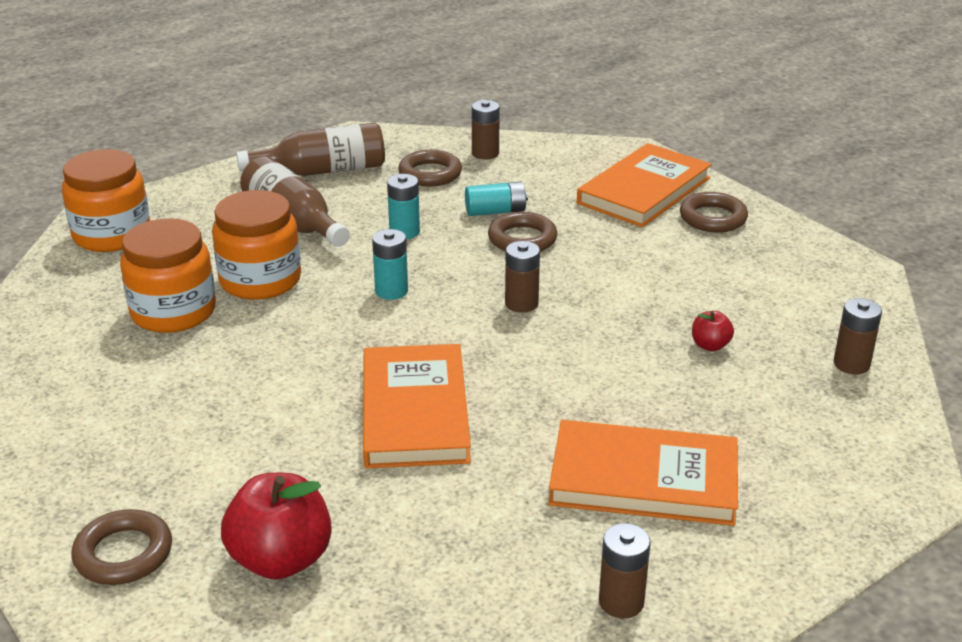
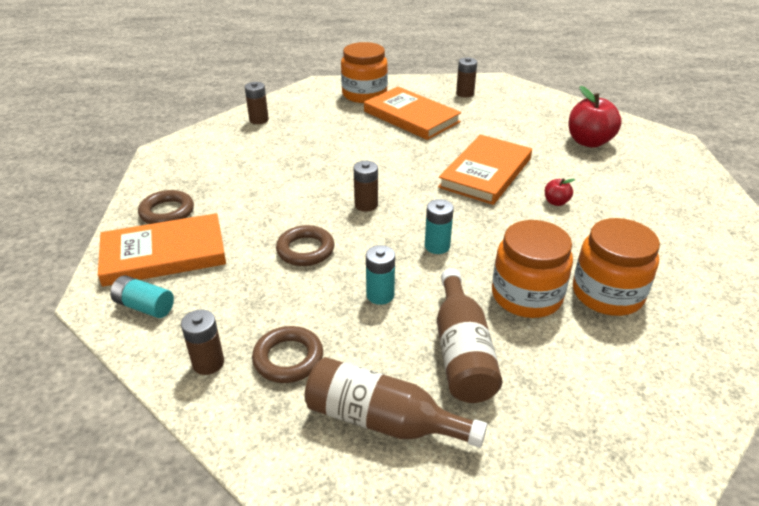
camera: 145 degrees left, 5 degrees up
(112, 235) = (652, 419): orange jar -> orange jar (364, 94)
(123, 554) = (663, 166): brown ring -> none
(495, 211) = (291, 284): turquoise battery -> turquoise battery (145, 306)
(710, 345) = (303, 148): red apple -> red apple (556, 202)

